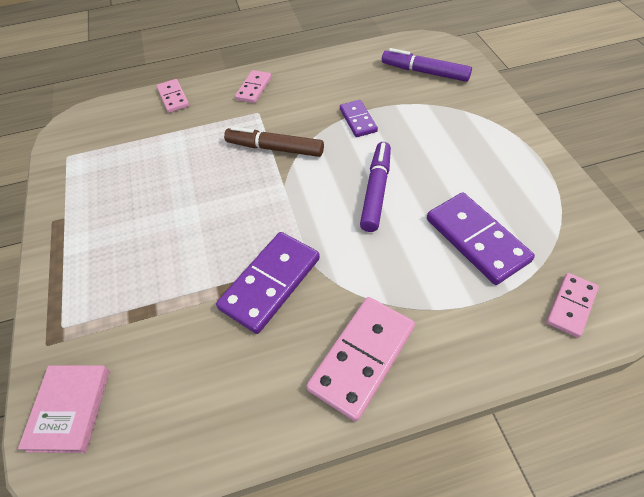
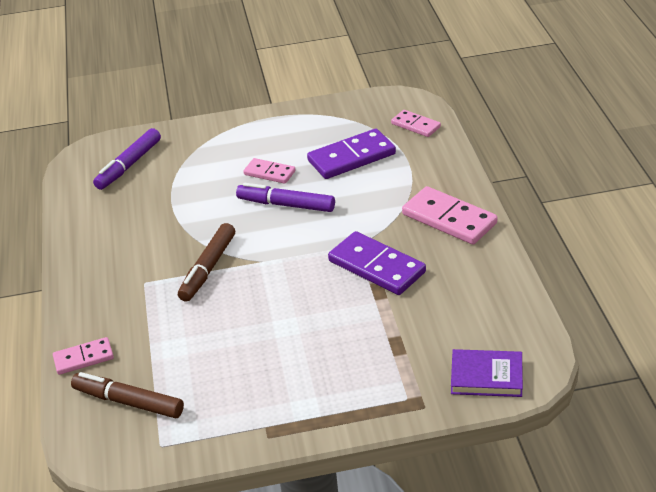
camera: 85 degrees left, 15 degrees down
(70, 409) = (486, 377): pink book -> purple book
(119, 130) = (128, 402): none -> brown marker
(254, 88) = (98, 288): pink domino -> pink domino (269, 173)
(358, 120) = (186, 212): purple domino -> none

